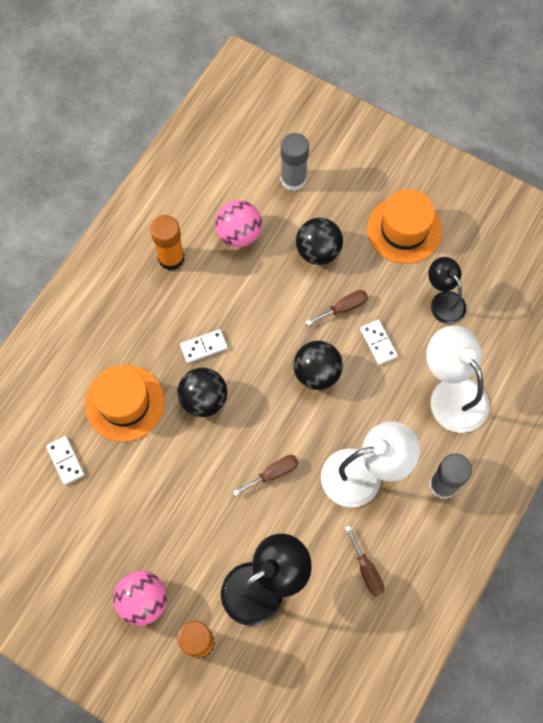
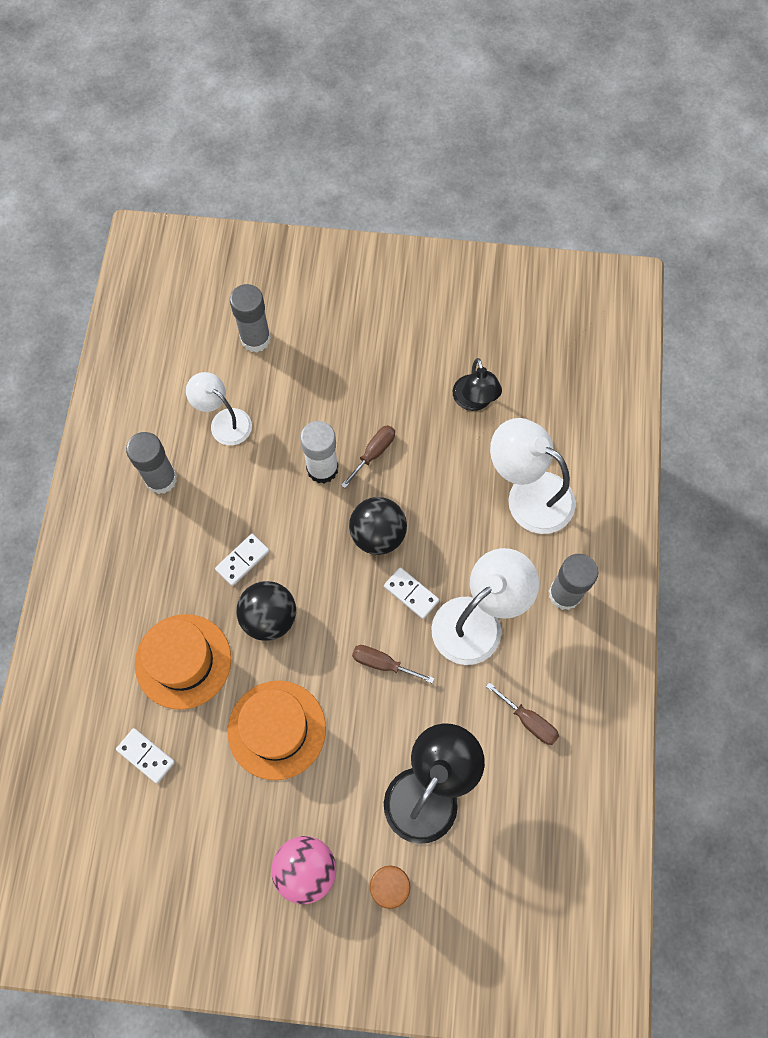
camera: 25 degrees left, 0 degrees up
(171, 258) = (161, 479): orange glue stick -> grey glue stick
(239, 234) = (224, 421): pink ball -> white lamp
(273, 473) = (382, 663): brown screwdriver -> brown screwdriver turned 105 degrees counterclockwise
(297, 303) = (322, 469): none -> white glue stick
(318, 251) = (318, 404): black ball -> none
(378, 343) = (427, 474): white domino -> white domino (411, 594)
(404, 229) = (398, 343): orange hat -> orange hat (276, 729)
(443, 301) = (474, 401): black lamp -> black lamp turned 135 degrees counterclockwise

